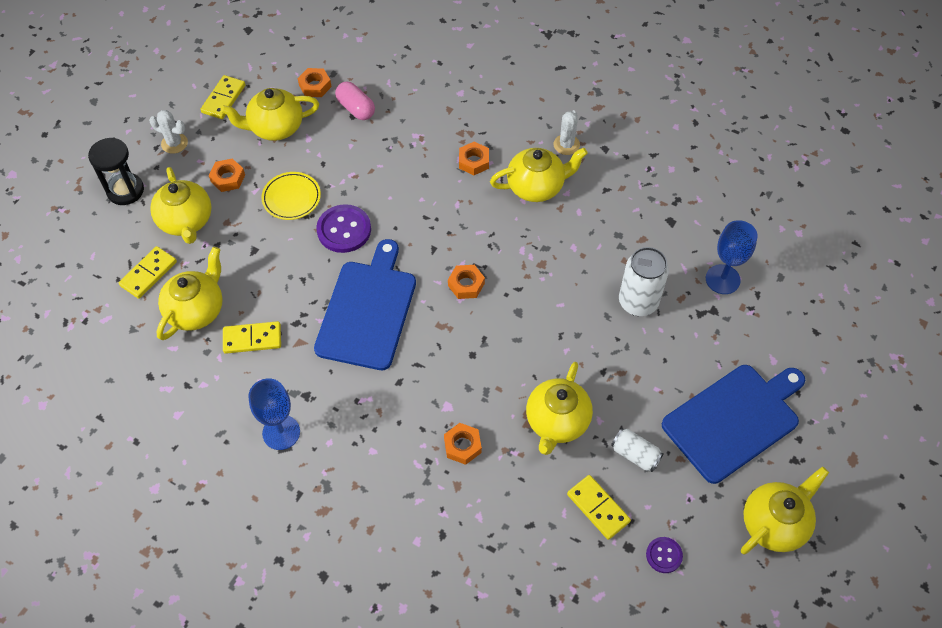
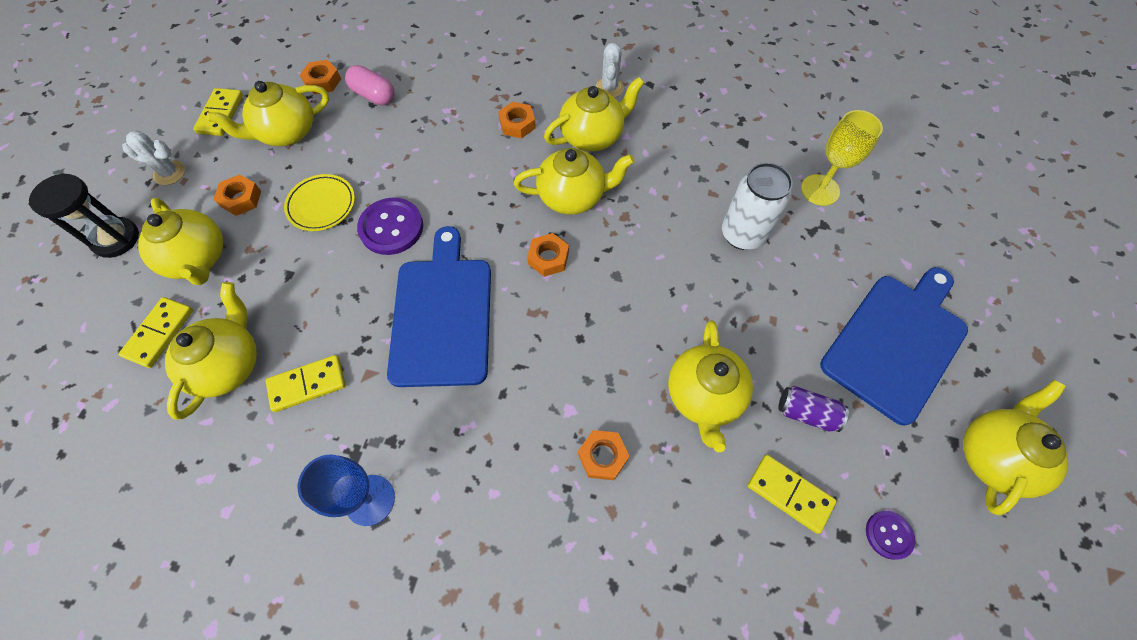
camera: 15 degrees left, 5 degrees up
(502, 237) = (572, 196): none -> yellow teapot
(635, 454) = (806, 413): white can -> purple can
(722, 279) = (820, 190): blue goblet -> yellow goblet

